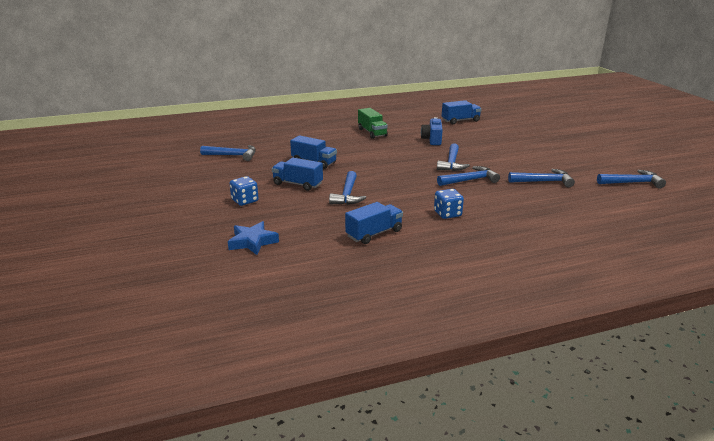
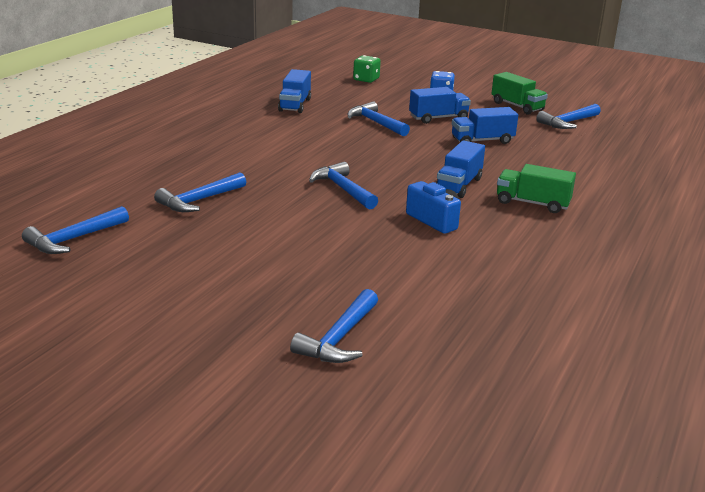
camera: 135 degrees right, 0 degrees up
(224, 174) = (517, 106): none -> green truck
(252, 242) = (366, 79): blue star -> green dice
(447, 214) = (260, 134): blue dice -> none
(460, 121) = (477, 287): blue truck -> blue truck (459, 185)
(470, 180) = (288, 174): blue hammer -> blue hammer (339, 338)

